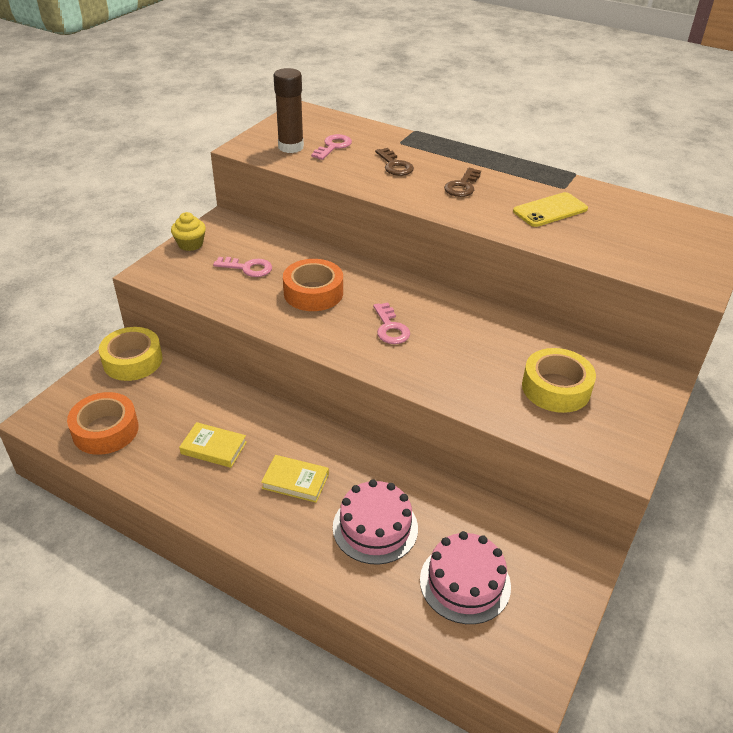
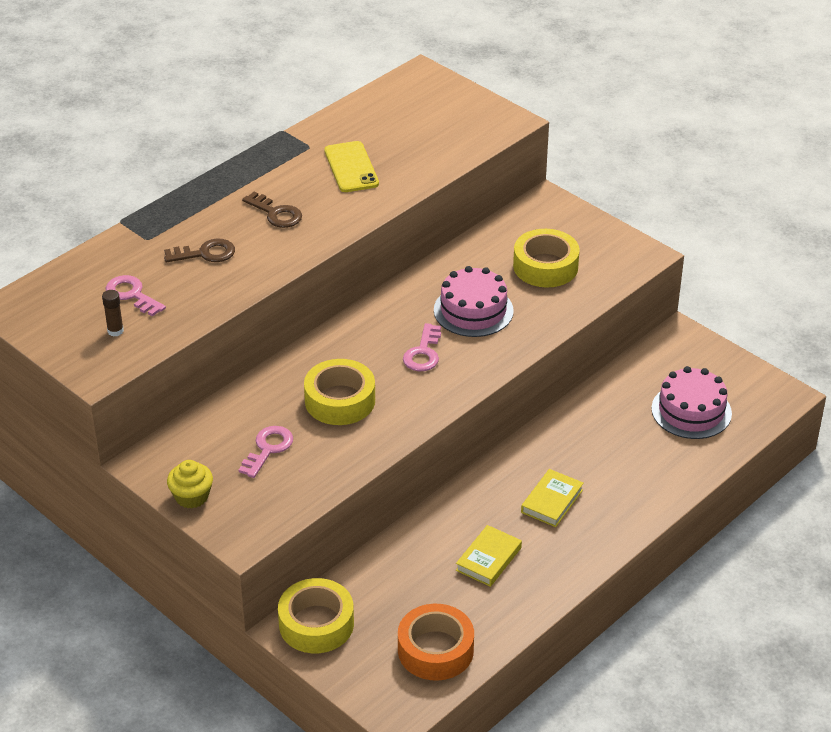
camera: 75 degrees left, 0 degrees up
(291, 147) = (115, 331): brown glue stick -> brown glue stick, size x0.47
(313, 293) = (340, 400): orange tape -> yellow tape
(375, 527) = (621, 455): pink cake -> pink cake (473, 310)
(390, 328) = (423, 353): pink key -> pink key turned 105 degrees clockwise

